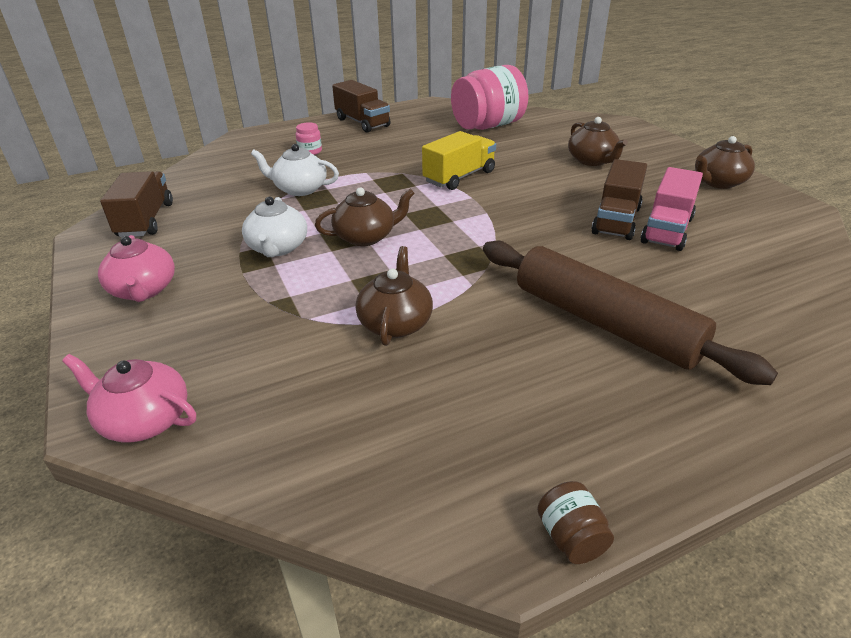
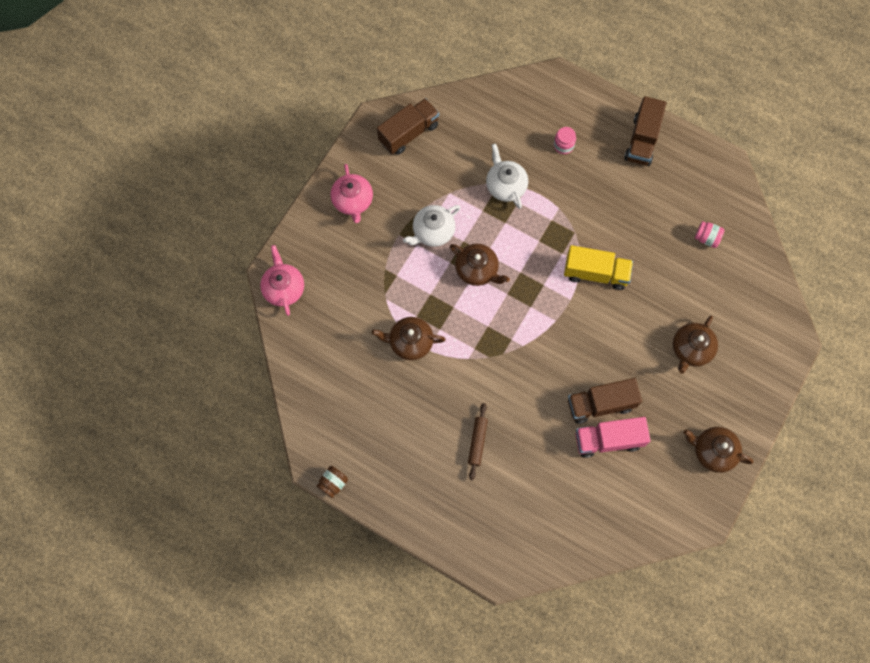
camera: 55 degrees right, 35 degrees up
(144, 290) = (353, 201): pink teapot -> pink teapot turned 45 degrees counterclockwise
(395, 323) = (410, 342): brown teapot -> brown teapot turned 150 degrees counterclockwise
(488, 126) = (706, 238): pink jar -> pink jar, size x0.41
(604, 323) = (477, 442): brown rolling pin -> brown rolling pin, size x0.42

